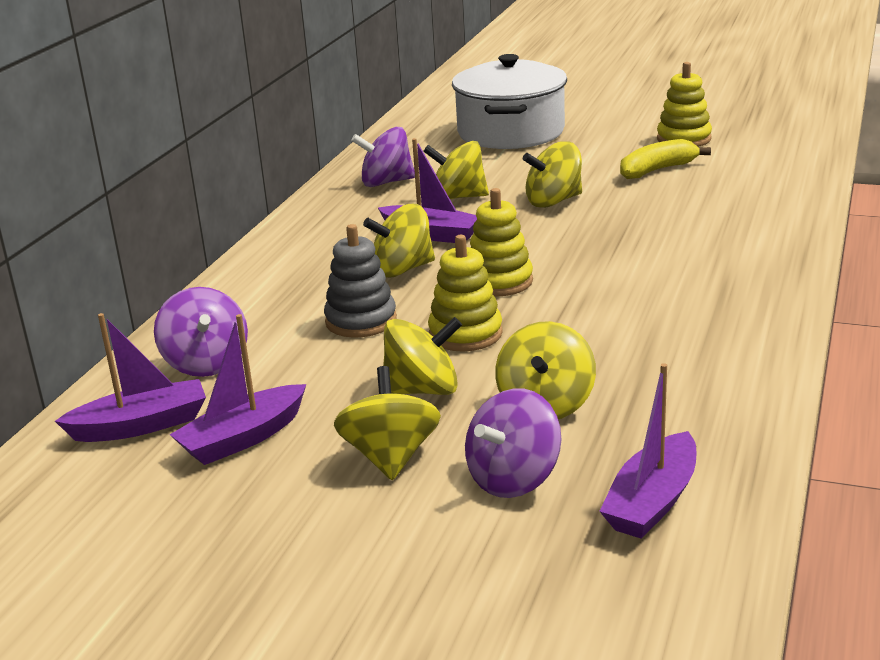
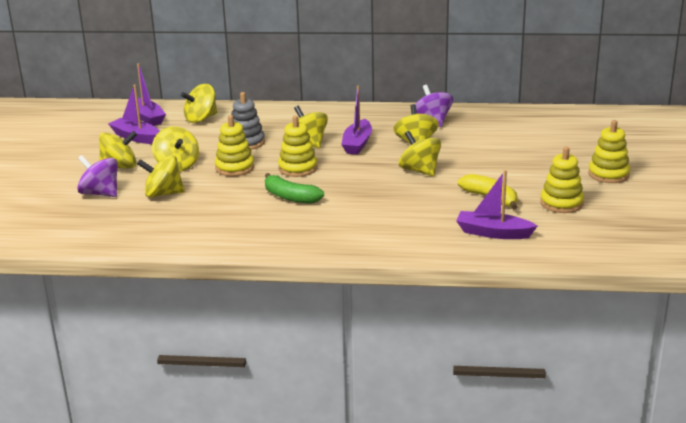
camera: 75 degrees right, 0 degrees up
(206, 363) = (201, 119): purple spinning top -> yellow spinning top
(511, 132) = (542, 145): white pot -> none
(605, 291) = (290, 197): none -> green banana
(614, 112) = (608, 174): none -> yellow stacking toy
(652, 501) = (79, 224): purple boat -> purple boat (493, 233)

